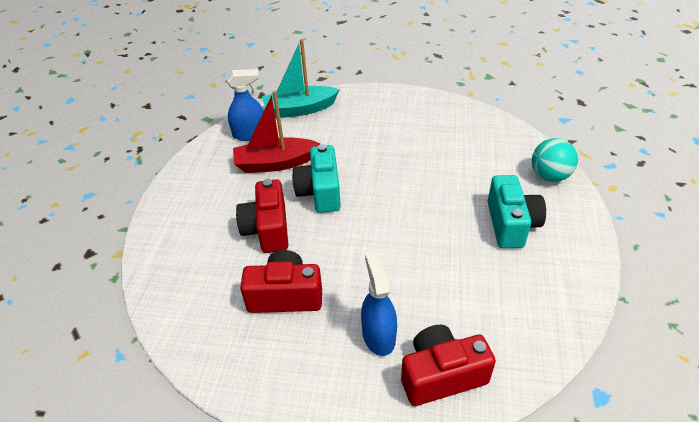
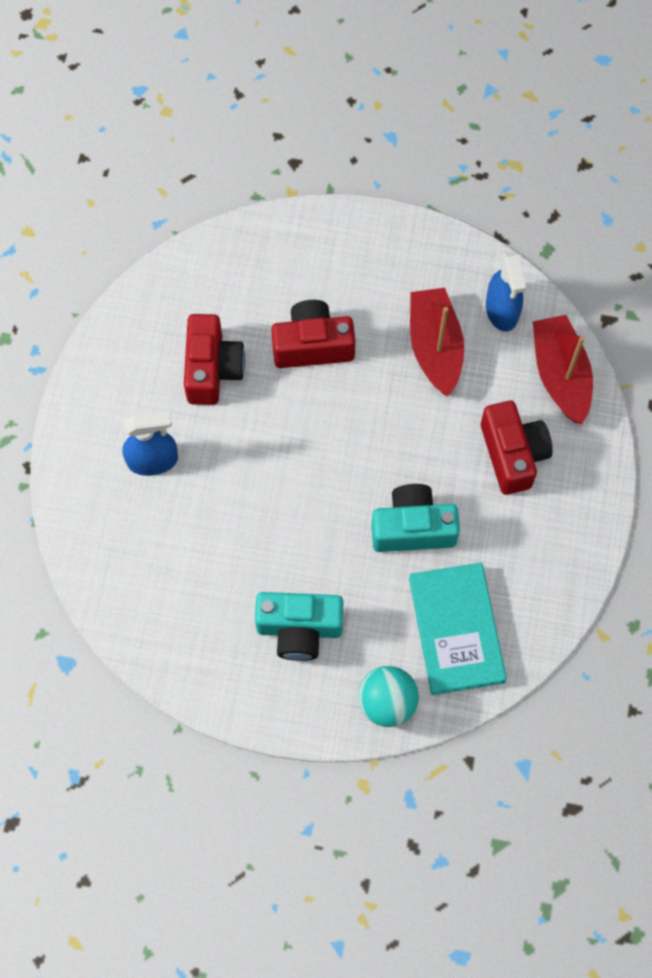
camera: 90 degrees right, 25 degrees up
(300, 109) = (560, 375): turquoise boat -> red boat
(320, 192) = (374, 404): turquoise camera -> turquoise camera (413, 528)
(441, 375) = (102, 516): red camera -> red camera (513, 454)
(486, 147) = (456, 630): none -> turquoise book

